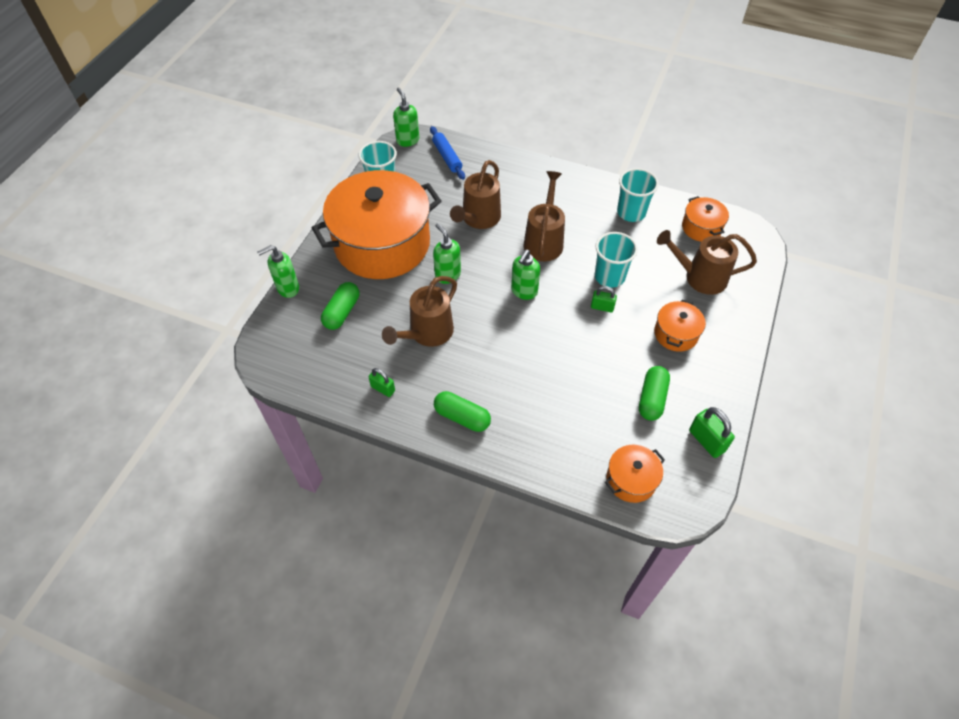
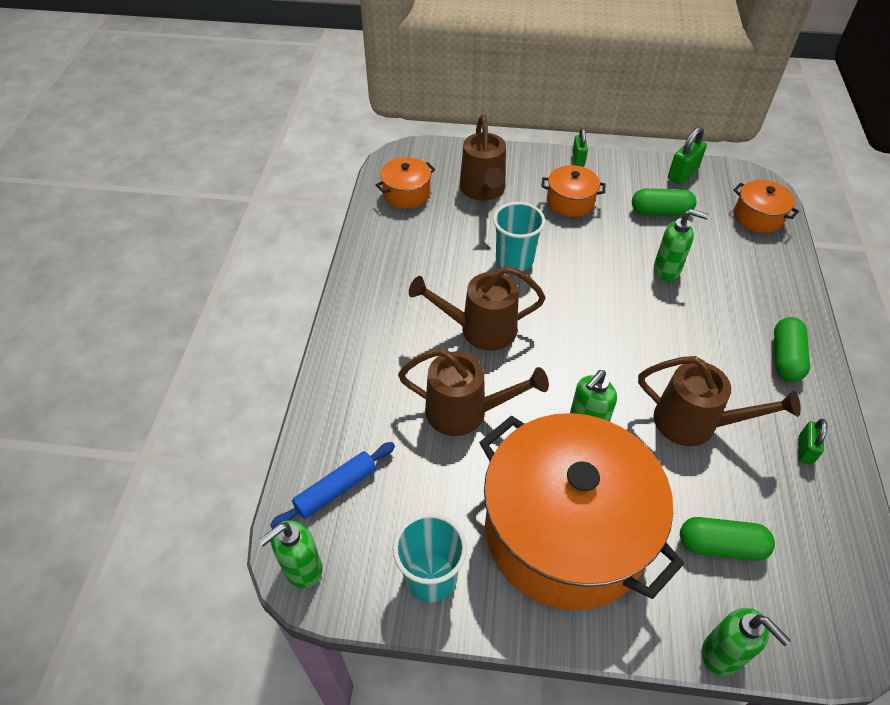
camera: 105 degrees left, 5 degrees down
(524, 291) = (575, 335): green soap dispenser -> green soap dispenser (667, 270)
(602, 307) = (563, 261): green padlock -> green padlock (578, 158)
(631, 212) = (400, 253): turquoise cup -> none

